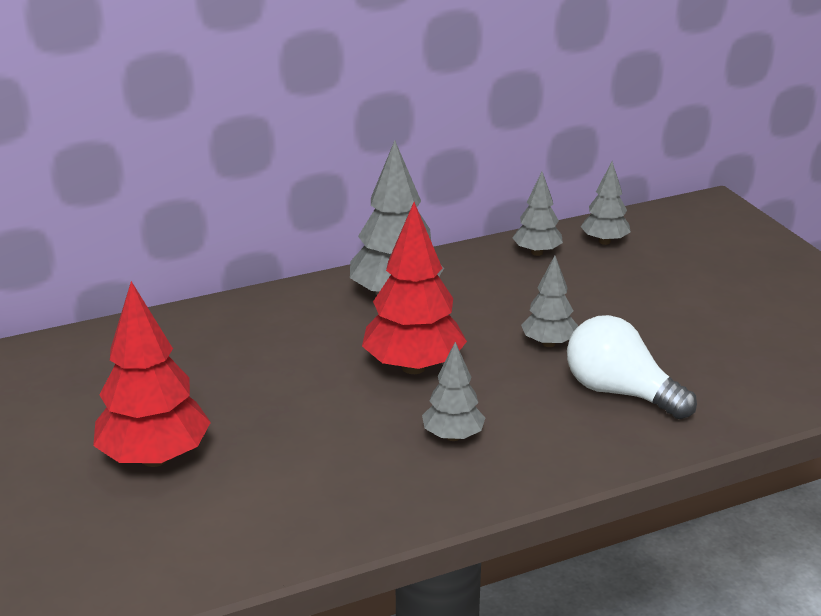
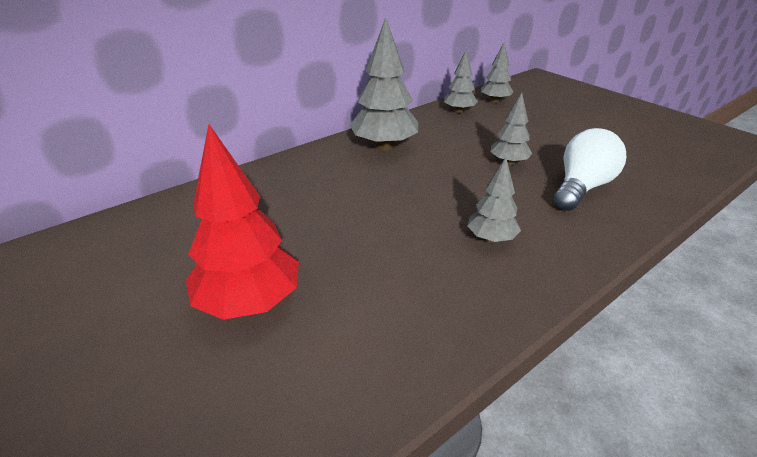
camera: 15 degrees left, 5 degrees up
(413, 367) = (427, 192): red tree -> none
(620, 392) = (581, 188): white light bulb -> white light bulb turned 105 degrees clockwise

